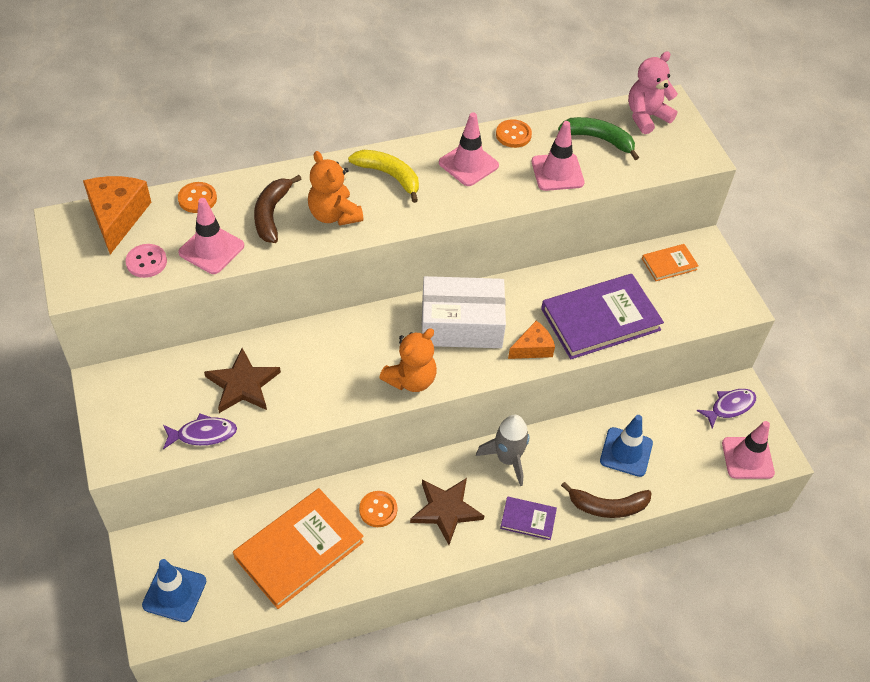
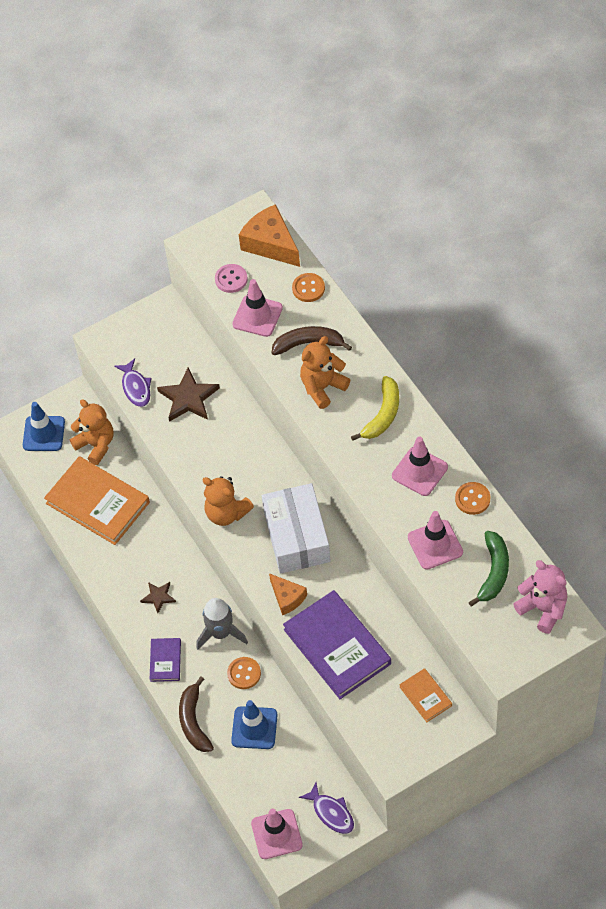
camera: 85 degrees right, 5 degrees up
(117, 217) = (271, 244): orange cheese -> orange cheese turned 120 degrees counterclockwise
(217, 536) = (96, 445): none -> orange teddy bear
(378, 510) = (146, 547): orange button -> orange button (244, 673)
(446, 510) = (158, 597): brown star -> brown star, size x0.56

